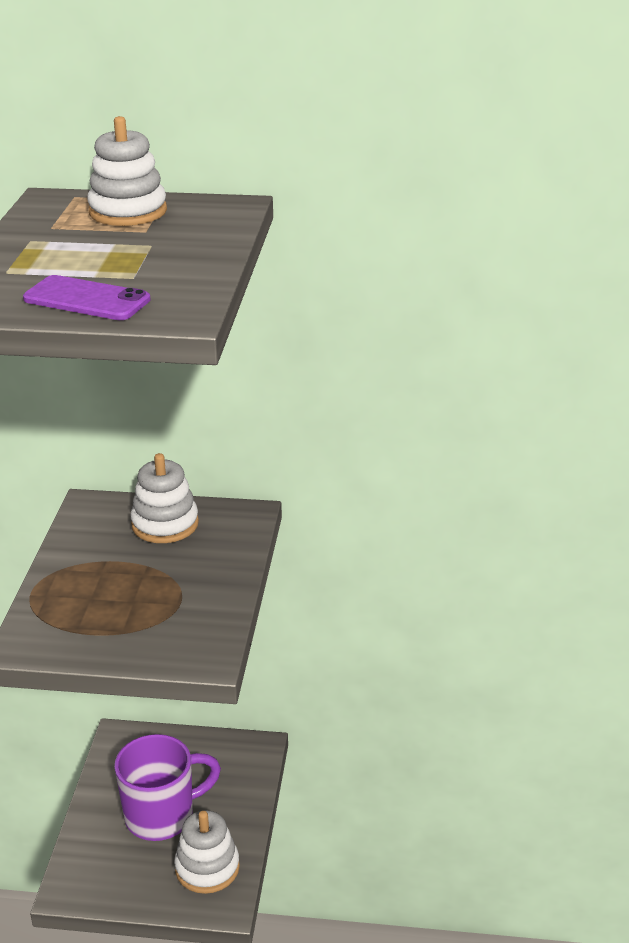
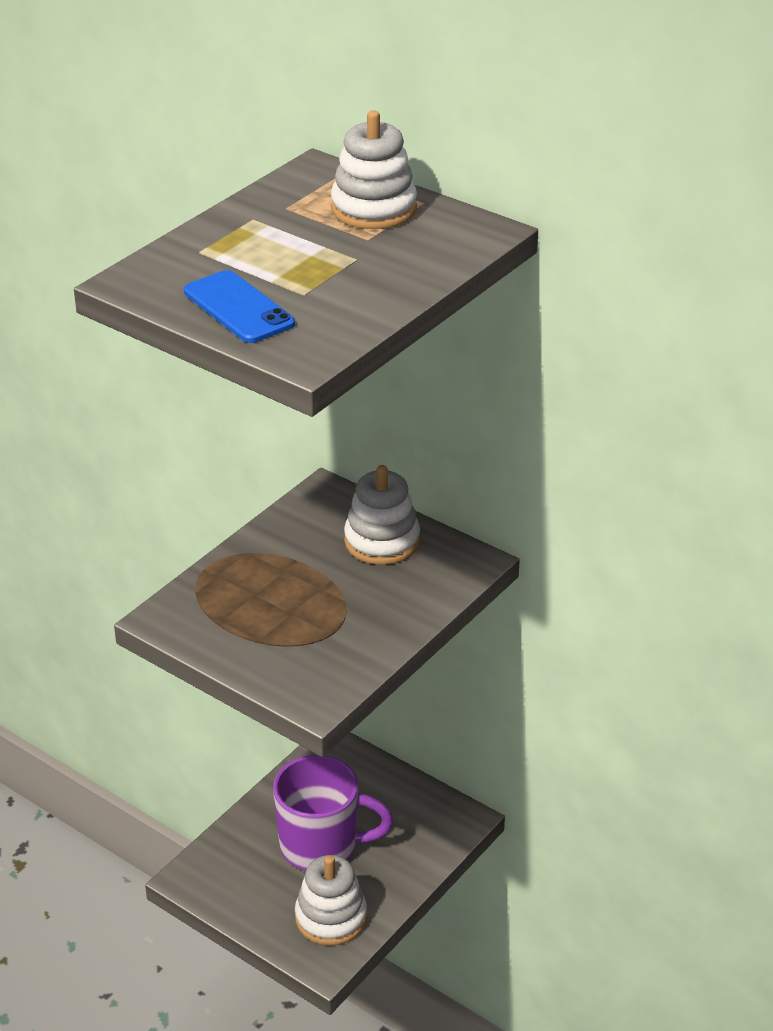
camera: 30 degrees right, 5 degrees up
(87, 299) = (239, 308): purple phone -> blue phone

